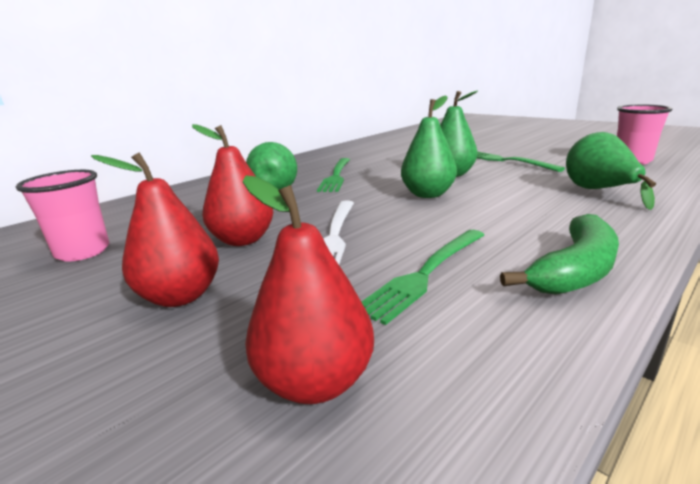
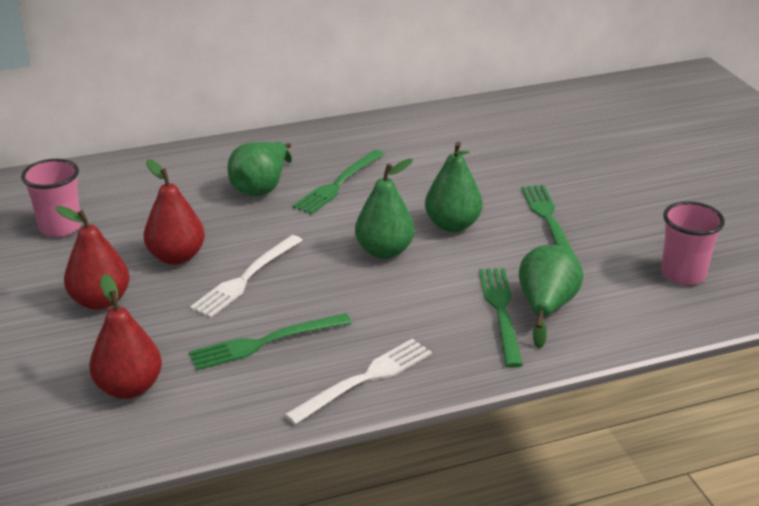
camera: 25 degrees right, 10 degrees up
(575, 270) = (365, 379): green banana -> white fork
(576, 200) = (501, 311): none -> green fork

